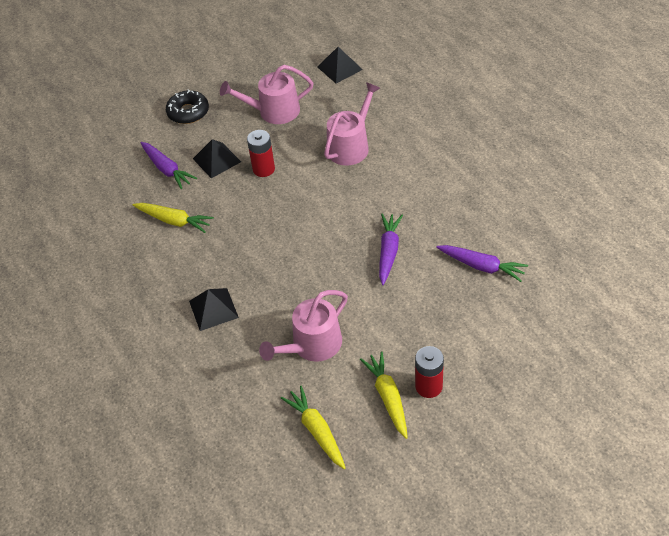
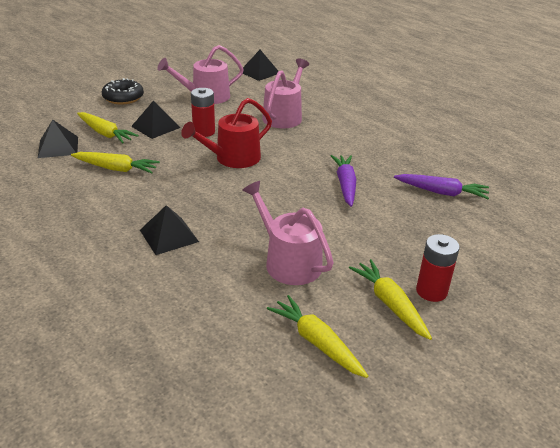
camera: 15 degrees left, 15 degrees down
(122, 188) = (58, 147): none -> black pyramid
(167, 169) = (105, 133): purple carrot -> yellow carrot
(286, 210) = (233, 158): none -> red watering can
(312, 345) = (288, 261): pink watering can -> pink watering can turned 105 degrees clockwise

